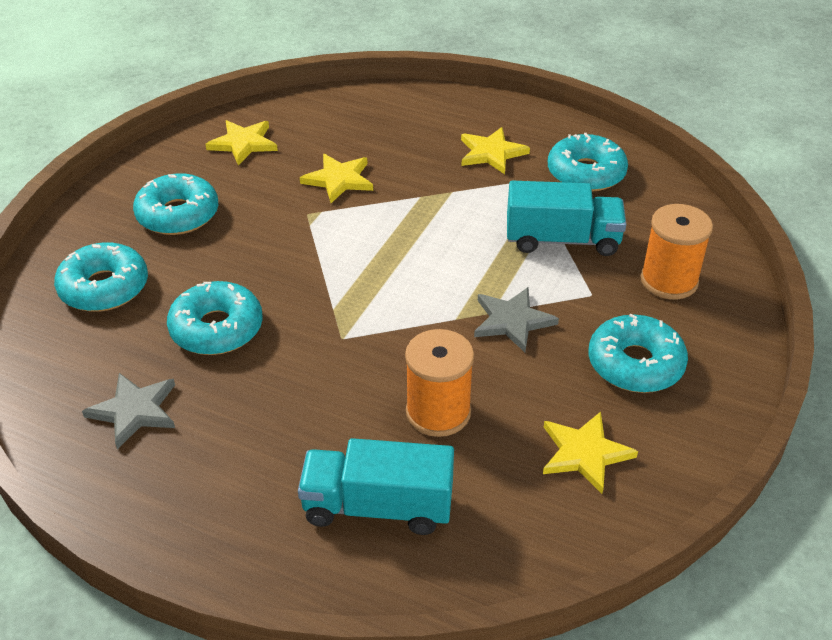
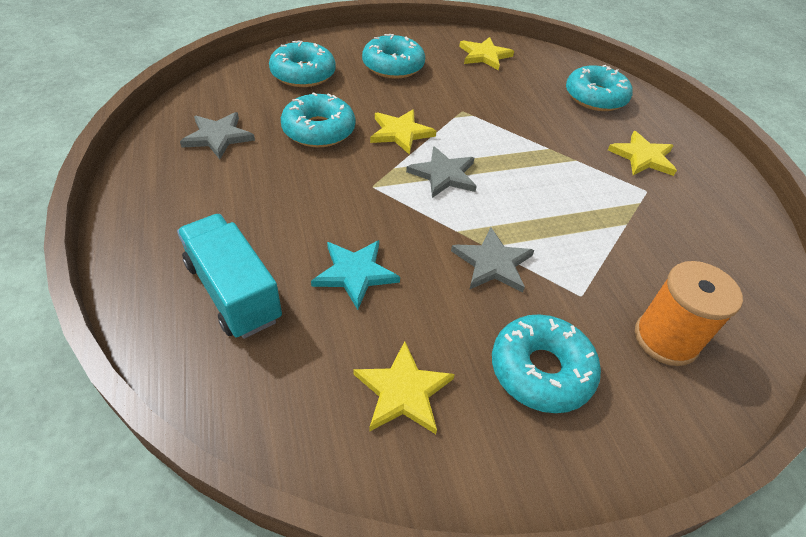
camera: 45 degrees right, 5 degrees up
(339, 180) = (510, 106): yellow star -> yellow star (400, 133)
(379, 282) = (443, 174): none -> grey star
(438, 412) = (355, 273): orange spool -> turquoise star
(562, 240) = (614, 244): turquoise truck -> none
(586, 173) = (703, 217): turquoise donut -> turquoise donut (595, 97)

